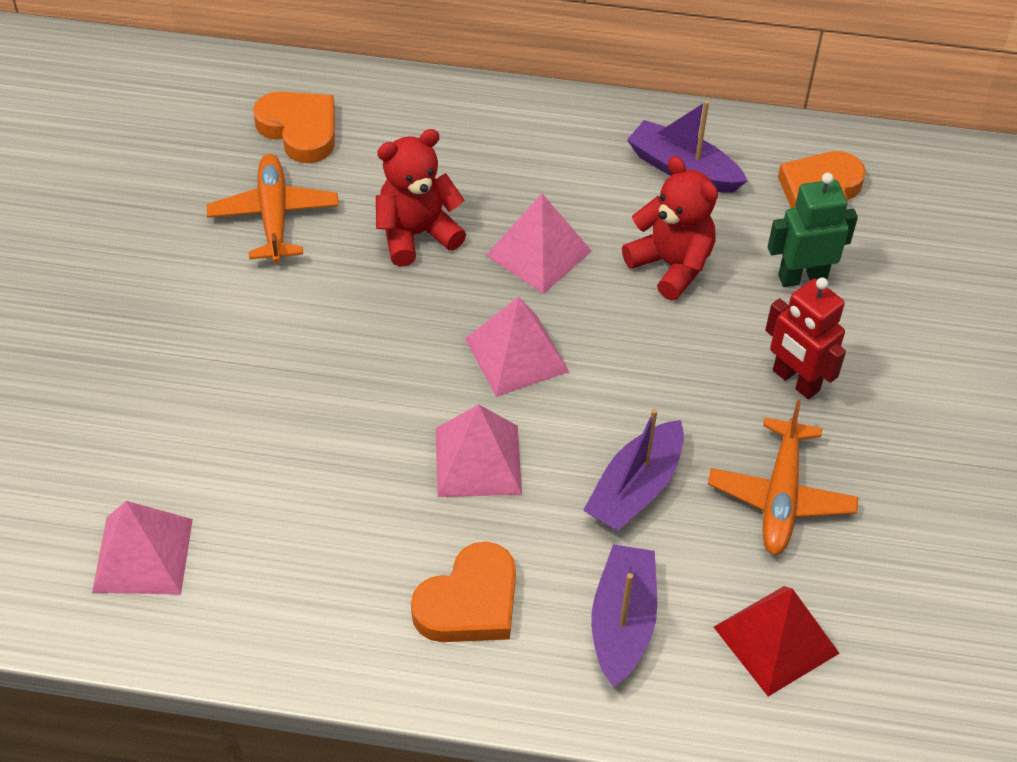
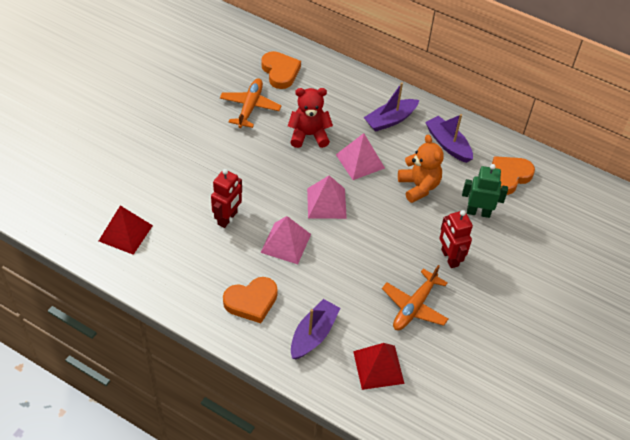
camera: 20 degrees right, 0 degrees up
(143, 555) = (125, 233): pink pyramid -> red pyramid
(339, 451) = (227, 218): none -> red robot
(635, 489) = (349, 279): purple boat -> purple boat (390, 120)
(671, 265) = (419, 186): red teddy bear -> orange teddy bear

